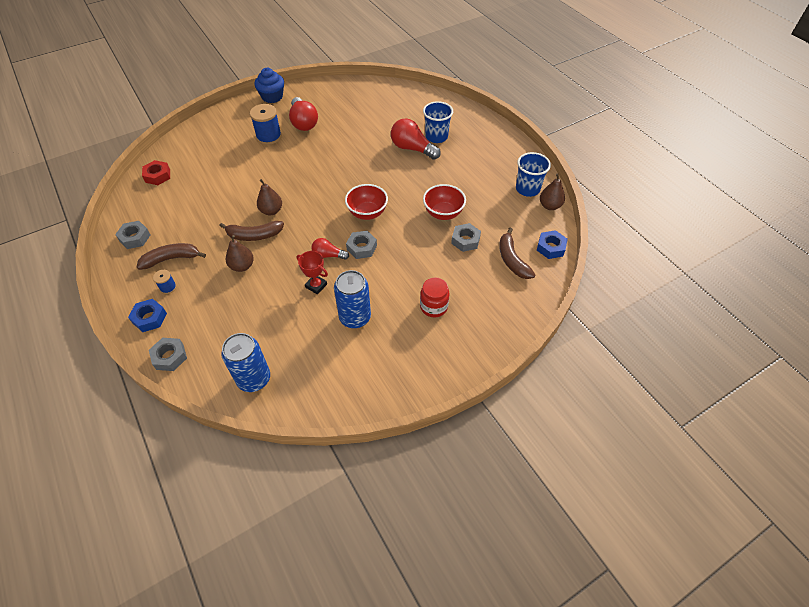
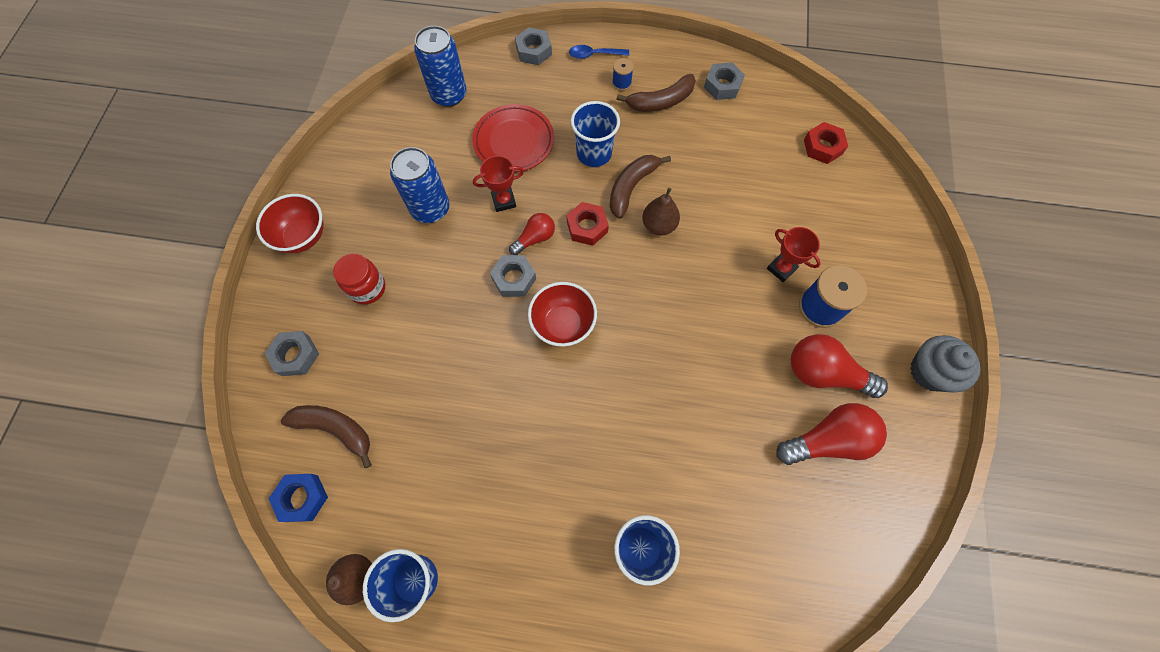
camera: 130 degrees right, 15 degrees up
(149, 318) = (594, 55): blue nut -> blue spoon
(171, 259) = (661, 101): brown banana -> brown banana turned 45 degrees clockwise
(242, 266) = (594, 153): brown pear -> blue cup
(258, 157) = (781, 269): none -> red trophy
(266, 311) = (514, 141): none -> red plate
(272, 97) = (930, 372): blue cupcake -> grey cupcake
(299, 238) = (587, 227): none -> red nut
(412, 148) = (641, 484): red light bulb -> red light bulb (827, 440)
(443, 213) = (480, 414): red bowl -> red bowl (303, 236)
(465, 240) = (415, 402): grey nut -> grey nut (295, 355)

